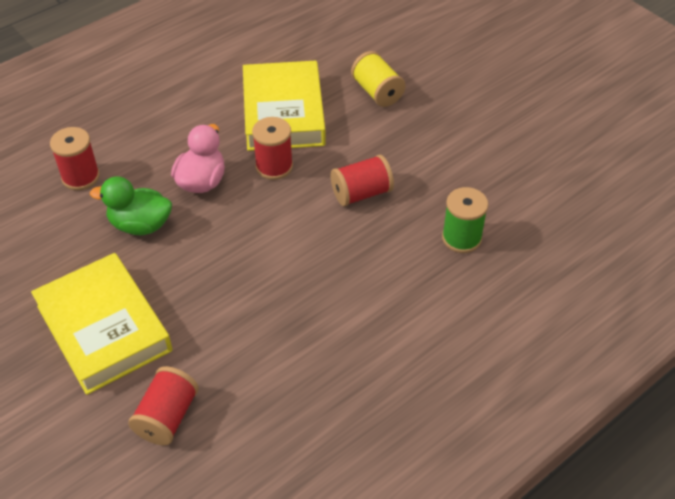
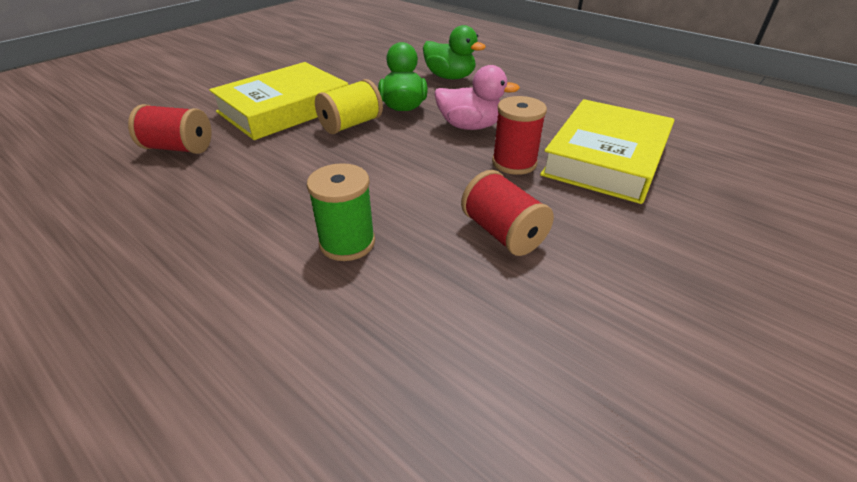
camera: 80 degrees right, 10 degrees down
(80, 177) = (450, 77): red spool -> green duck
(283, 112) = (606, 158): yellow book -> yellow book turned 45 degrees counterclockwise
(377, 92) = (714, 227): yellow spool -> yellow spool (351, 124)
(461, 238) = (450, 357): green spool -> green spool (347, 243)

